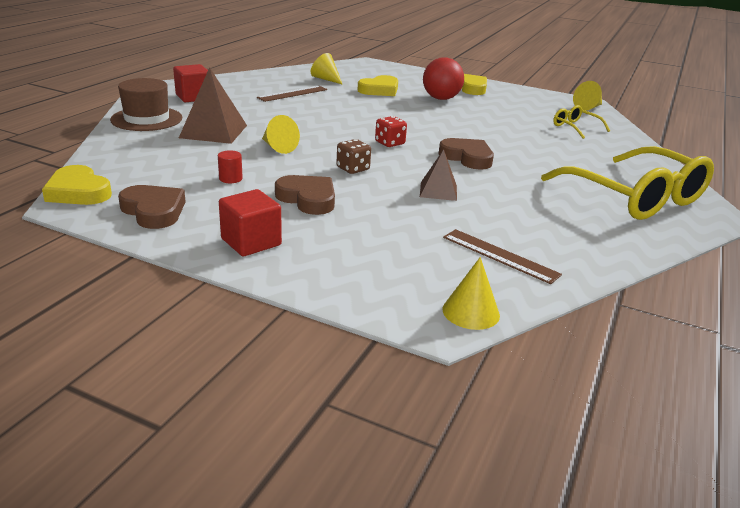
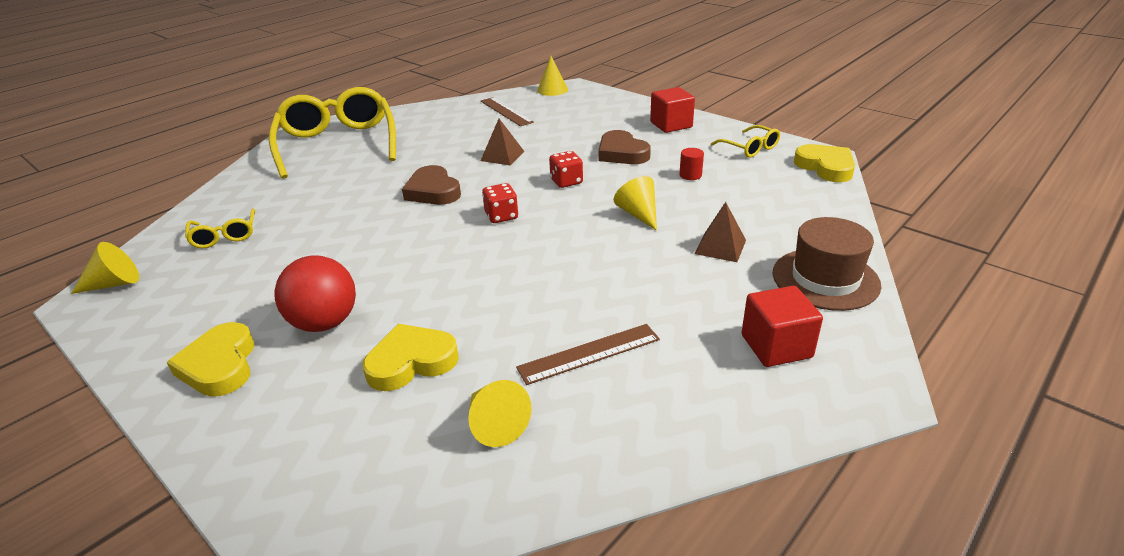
camera: 160 degrees left, 5 degrees up
(154, 211) = (750, 148): brown heart -> yellow glasses
(214, 131) = (720, 247): brown pyramid -> brown pyramid, size x0.60
(353, 169) = (566, 181): brown dice -> red dice

